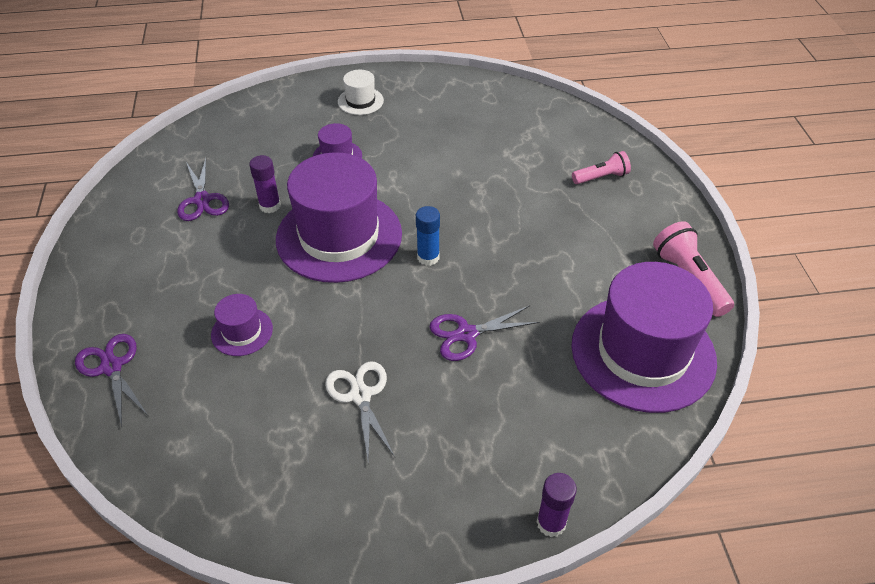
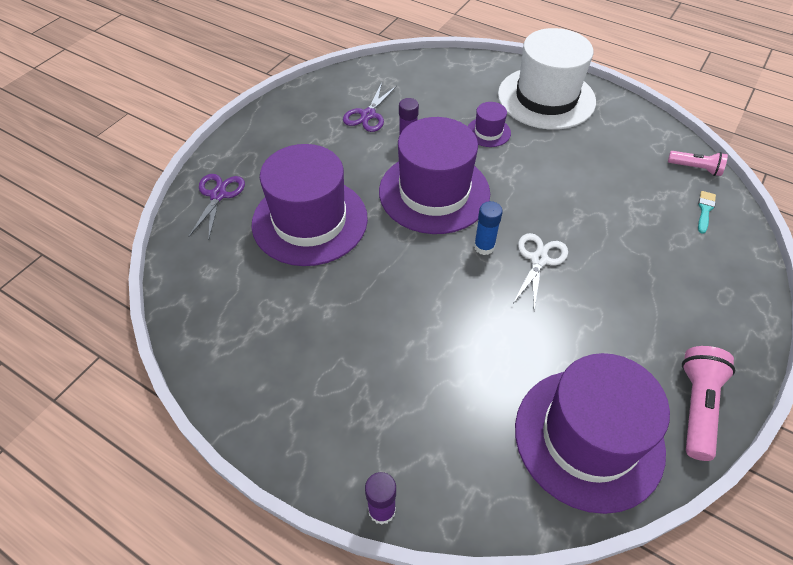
camera: 40 degrees right, 5 degrees up
(242, 332) = (310, 221): purple hat -> purple hat, size x2.29
(360, 101) = (546, 98): white hat -> white hat, size x2.29
(360, 395) = (341, 316): white scissors -> white scissors (539, 259)
(466, 334) = (457, 323): purple scissors -> none
(566, 130) = (705, 210): none -> turquoise brush
(601, 177) = (698, 268): pink flashlight -> pink flashlight (695, 168)

